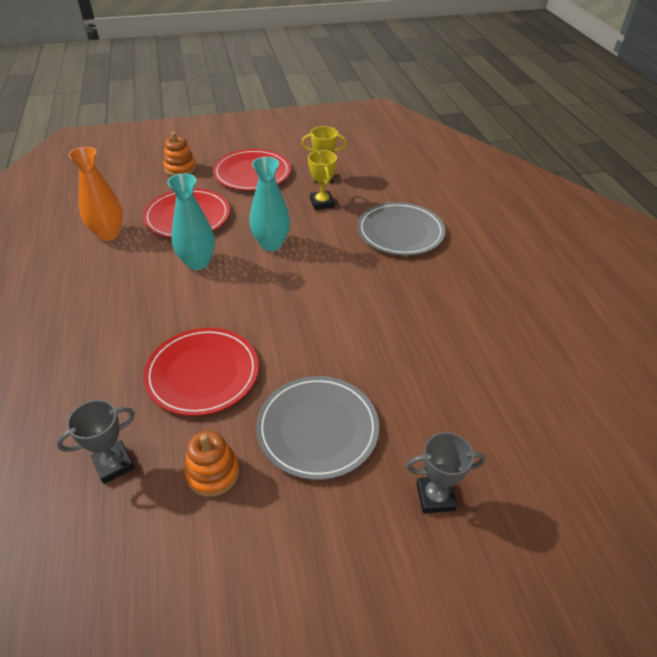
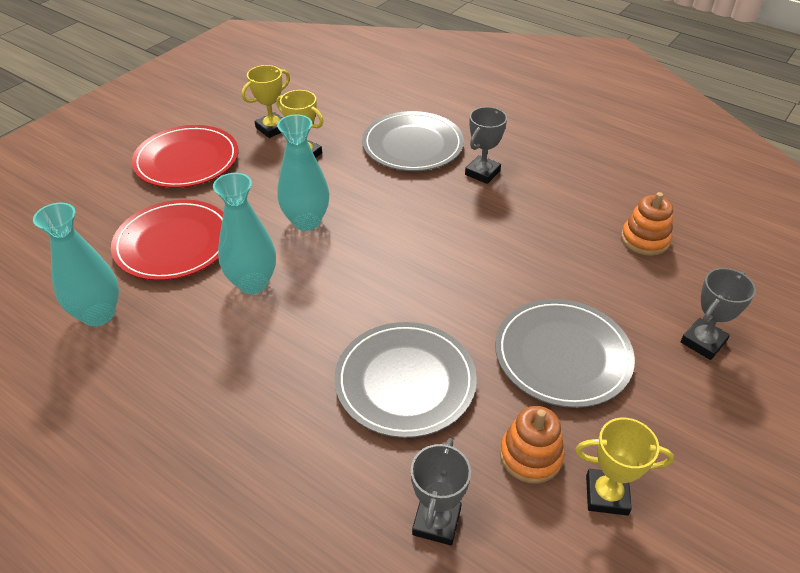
camera: 40 degrees left, 0 degrees up
(108, 234) = (98, 314): orange vase -> turquoise vase
(180, 168) = (89, 196): orange stacking toy -> orange stacking toy (645, 239)
(202, 373) = (405, 381): red plate -> grey plate
(224, 536) = (606, 495): none -> yellow trophy
(426, 276) = (482, 173): none -> grey trophy

